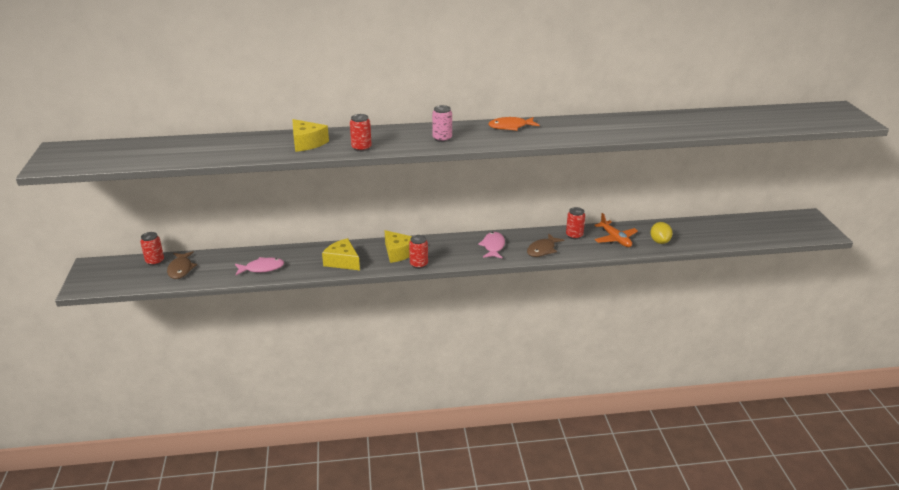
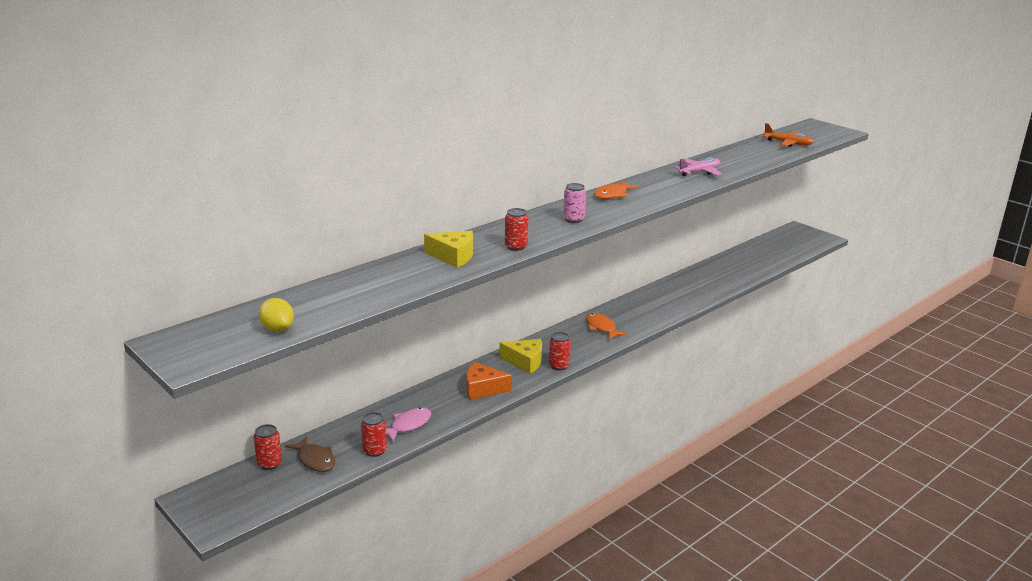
camera: 35 degrees left, 5 degrees down
(342, 262) = (483, 389): yellow cheese -> orange cheese
(493, 246) = (601, 327): pink fish -> orange fish
(542, 250) = (646, 316): brown fish -> none
(574, 235) = (654, 296): red can -> red can (375, 451)
(615, 239) = (689, 289): orange plane -> orange plane (788, 143)
(625, 126) = (699, 172): none -> pink plane
(659, 241) = (724, 280): yellow lemon -> yellow lemon (277, 329)

